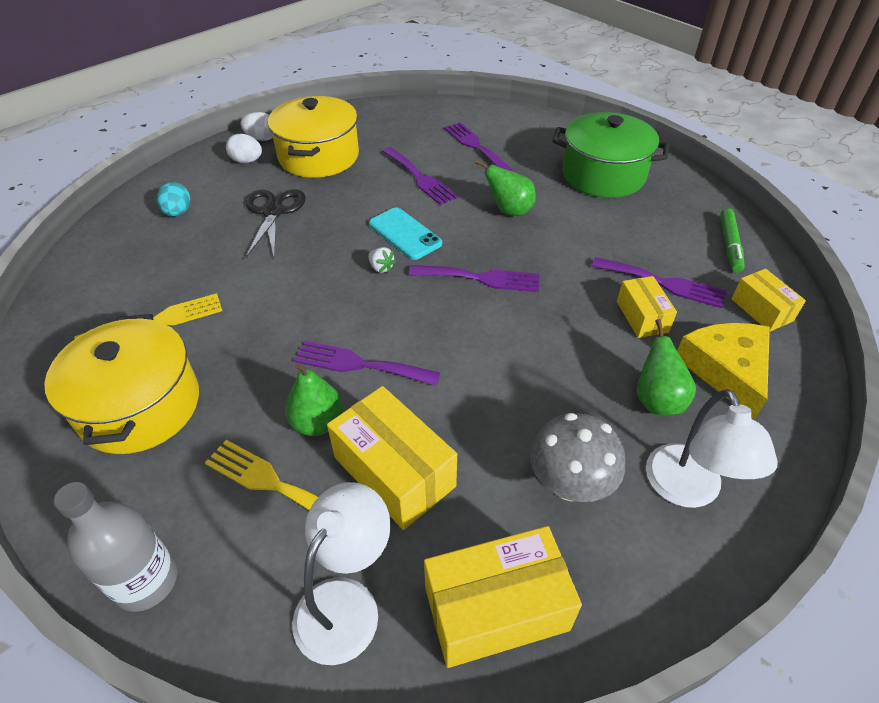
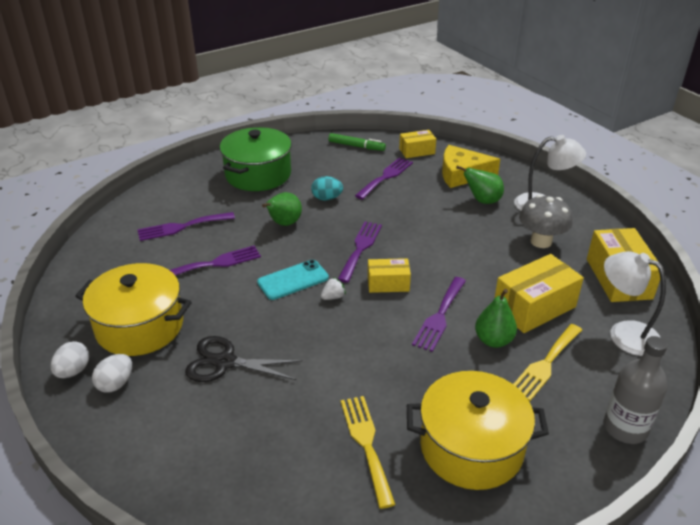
camera: 80 degrees left, 10 degrees down
(178, 213) = (191, 441): turquoise egg -> turquoise egg (327, 198)
(642, 317) = (414, 191): yellow box -> yellow box (388, 284)

